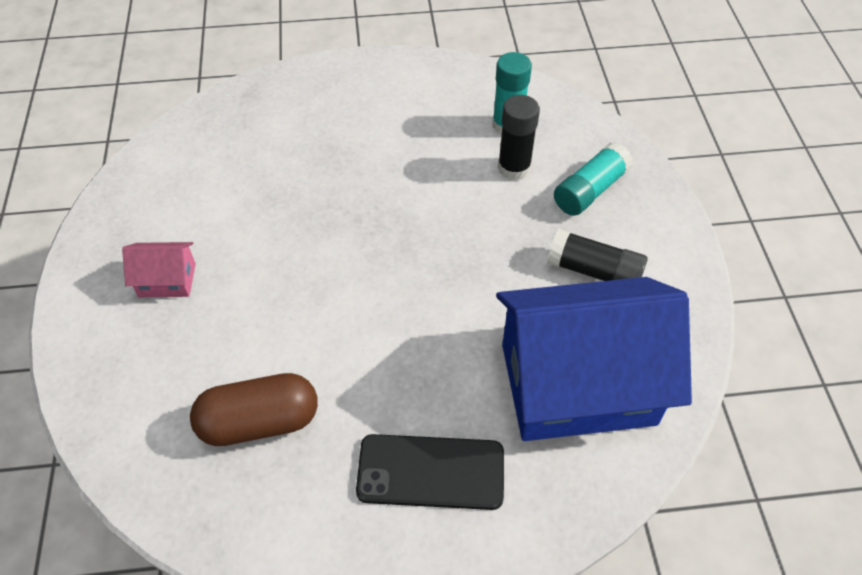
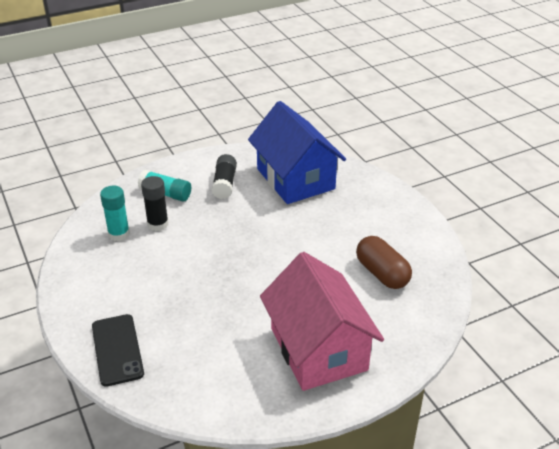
camera: 110 degrees left, 15 degrees down
(167, 280) = (318, 349): pink house -> pink house, size x2.44
(431, 472) = (368, 211): black phone -> black phone (117, 349)

